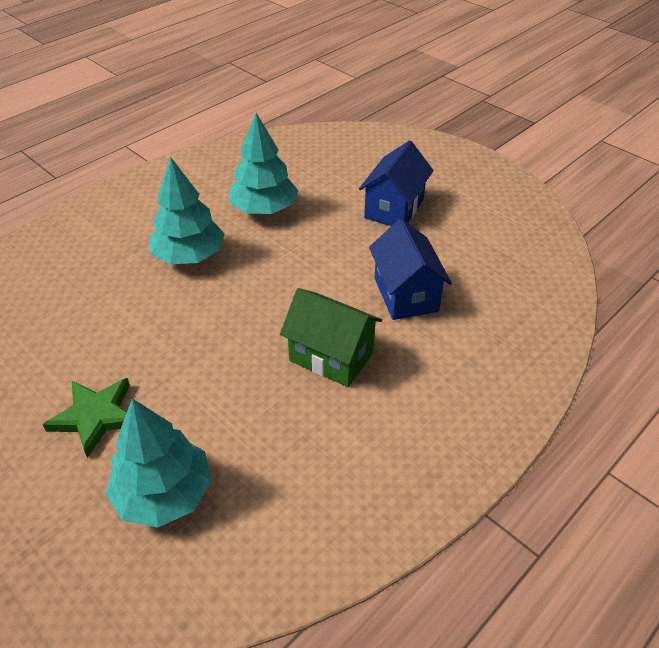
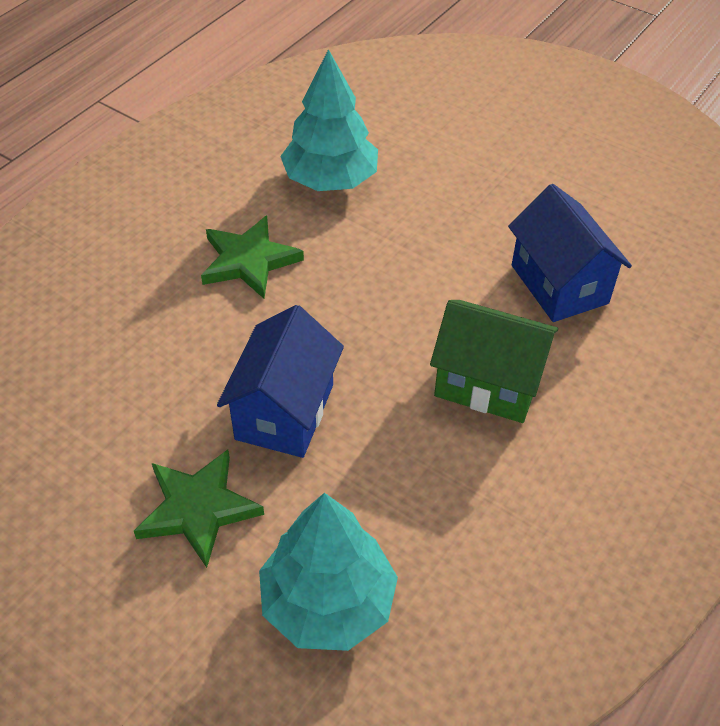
camera: 10 degrees left, 5 degrees up
(189, 256) = (249, 260): turquoise tree -> green star
(394, 209) = (507, 161): blue house -> blue house (285, 412)

